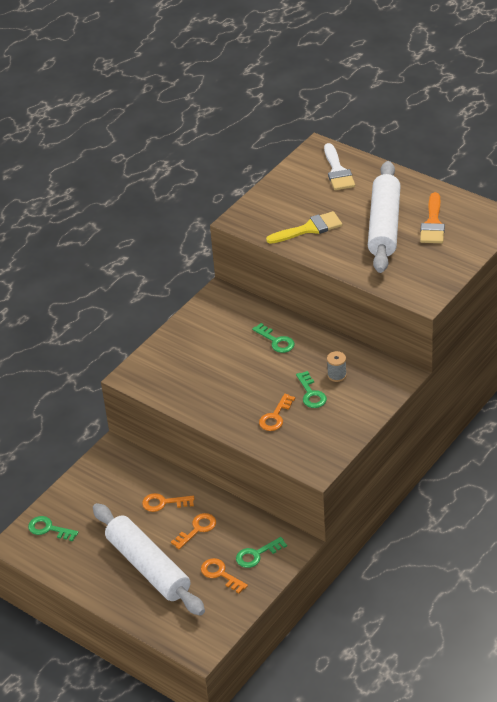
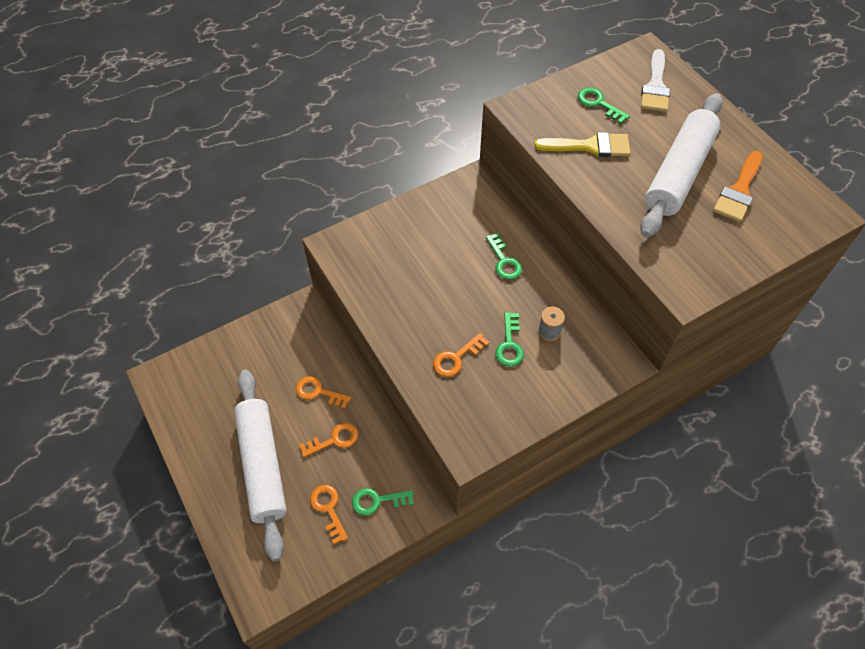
camera: 20 degrees right, 15 degrees up
(49, 529) = (195, 374): green key -> green key (599, 104)

